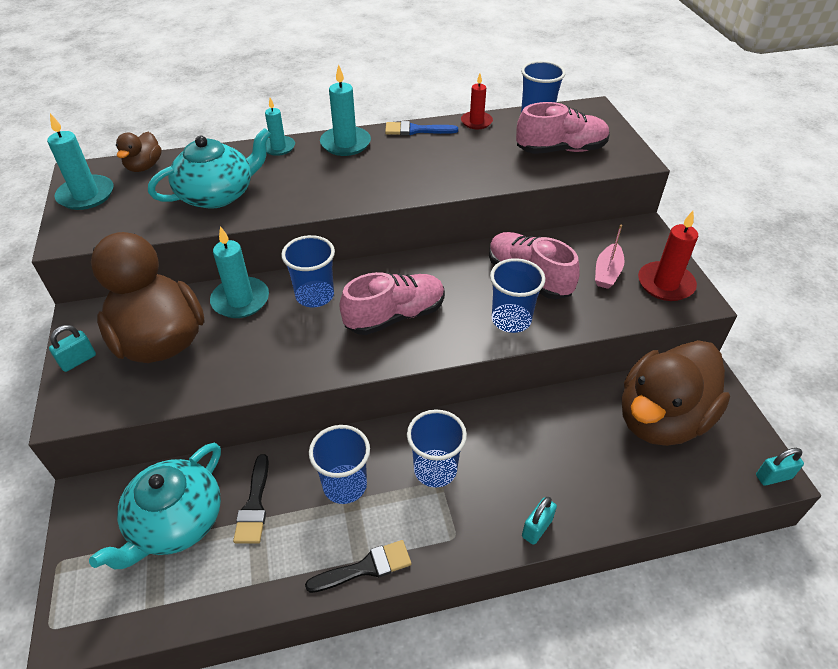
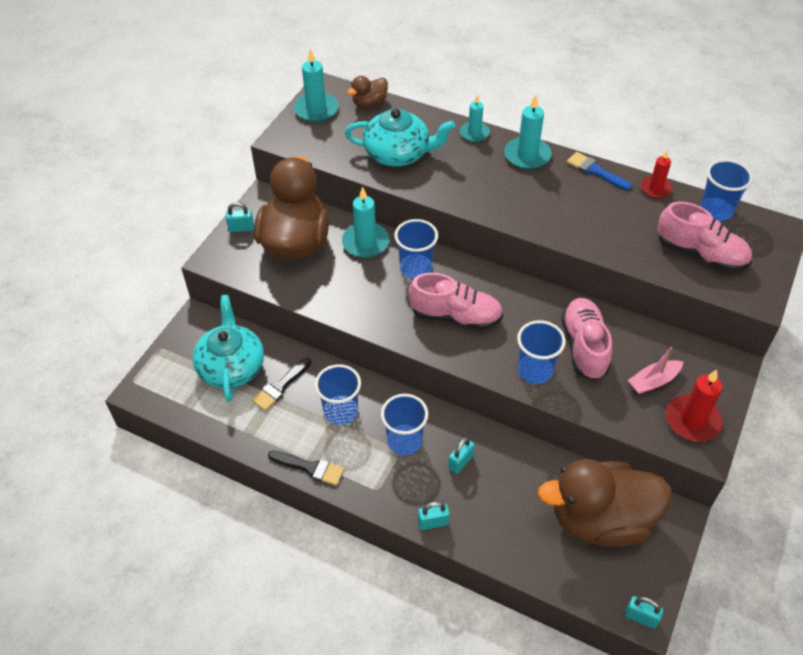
camera: 40 degrees right, 5 degrees up
(175, 522) = (231, 366): turquoise teapot -> turquoise teapot turned 105 degrees clockwise
(504, 452) = (460, 462): none -> turquoise padlock

